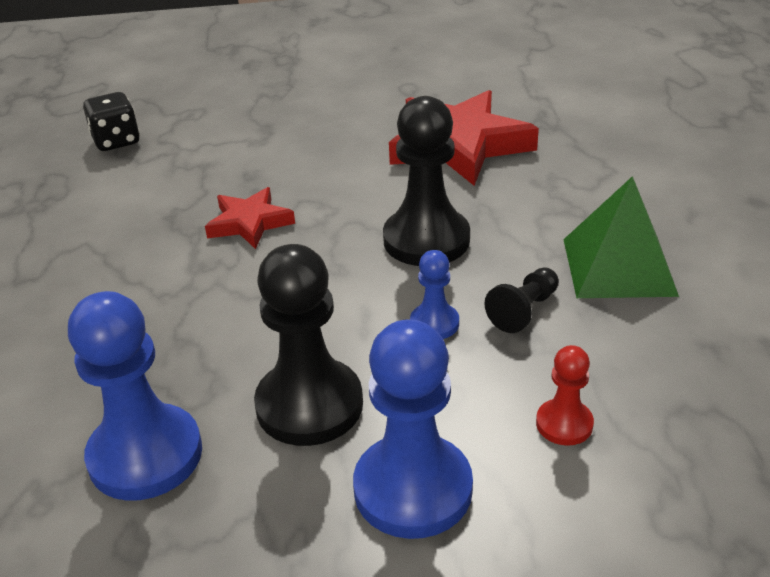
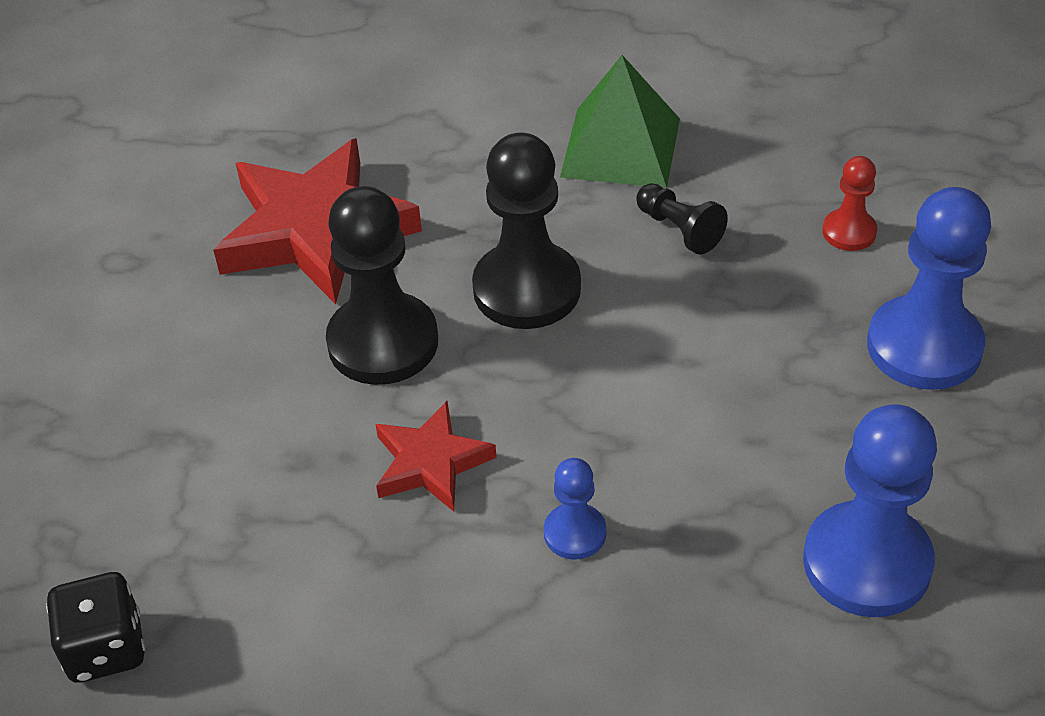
camera: 80 degrees left, 10 degrees up
(309, 405) = (803, 416): black pawn -> black pawn (383, 342)
(434, 323) = (686, 301): blue pawn -> blue pawn (575, 533)

